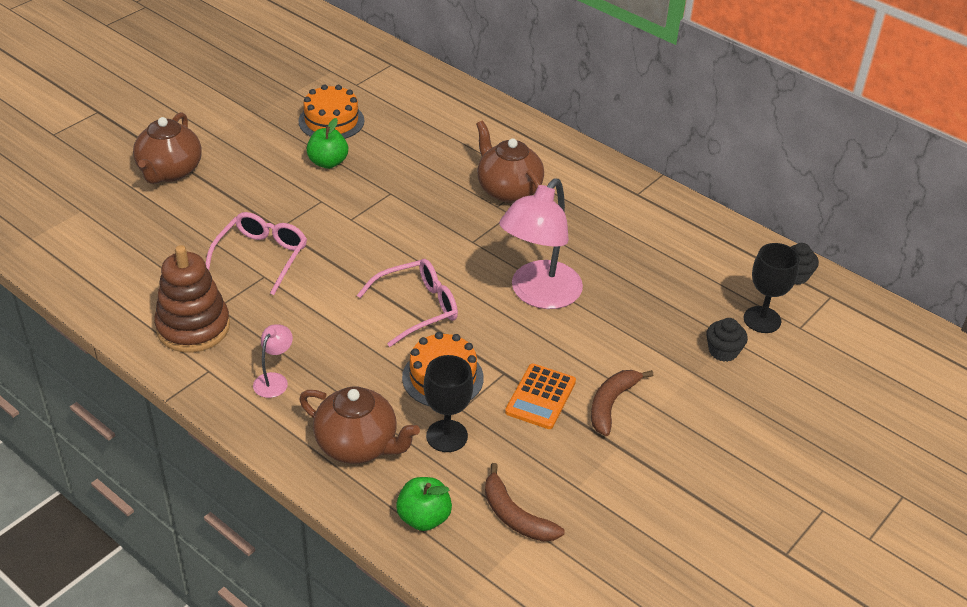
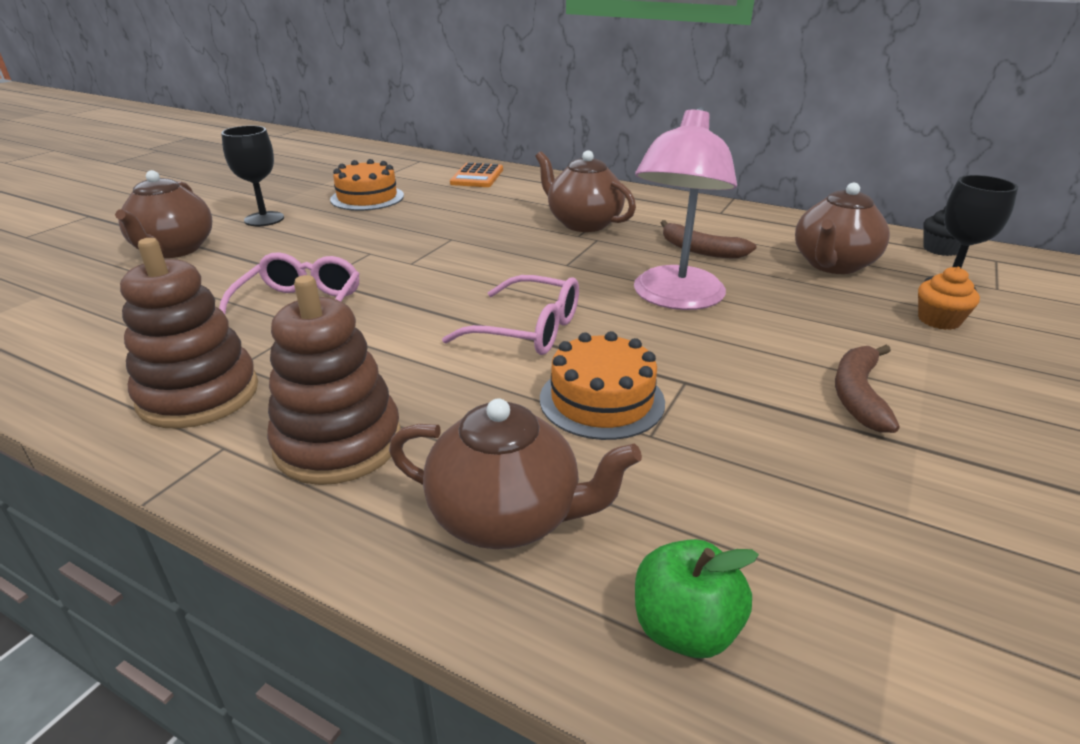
camera: 10 degrees left, 10 degrees down
(274, 380) = (338, 443): pink lamp -> brown stacking toy
(328, 162) = (371, 224): green apple -> none
(417, 308) = (528, 330): pink glasses -> pink glasses turned 60 degrees clockwise
(447, 436) = (650, 476): black goblet -> black goblet (264, 219)
(515, 516) = (847, 589): brown banana -> brown banana (700, 250)
(540, 397) = (755, 402): orange calculator -> orange calculator (477, 176)
(688, 278) = (832, 265): none -> brown teapot
(723, 351) = (939, 320): black cupcake -> orange cupcake

